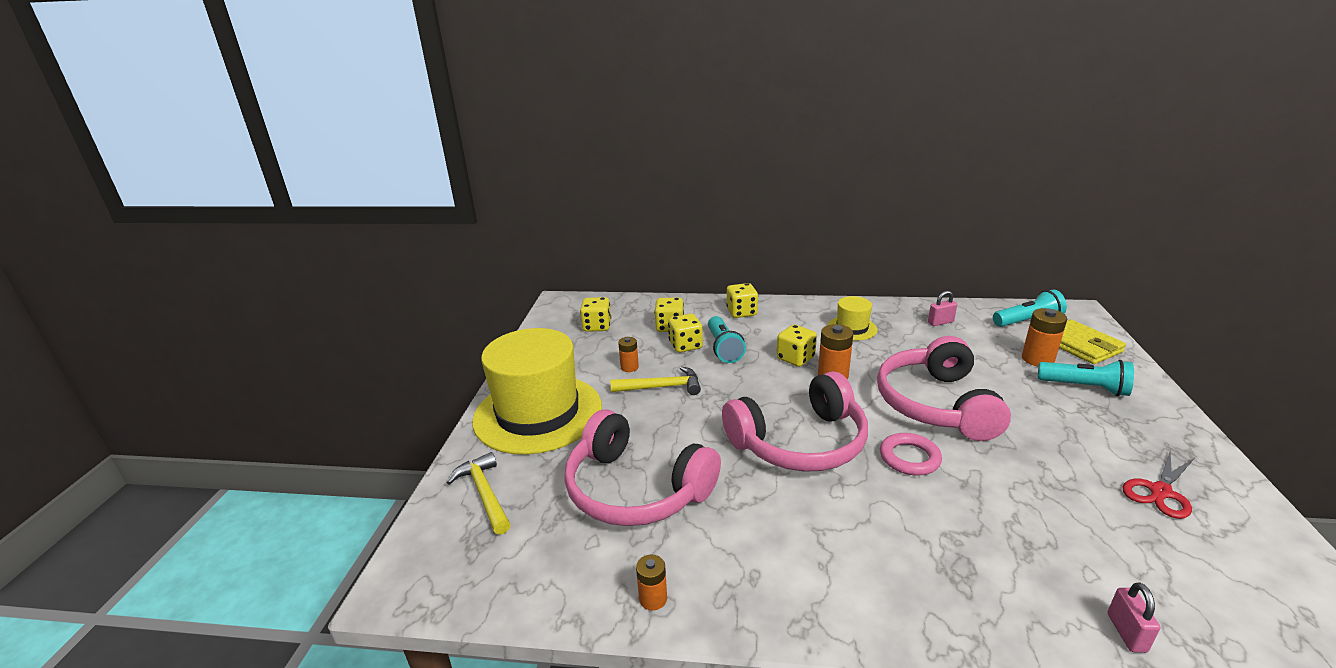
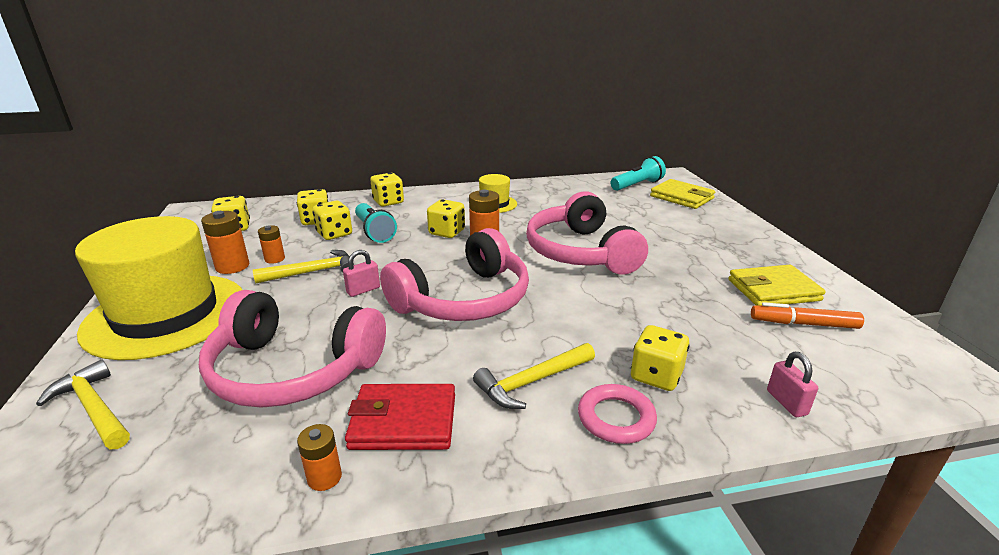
camera: 20 degrees left, 0 degrees up
(724, 562) = (403, 421): none -> red wallet
(851, 548) = (532, 382): none -> yellow hammer
(909, 458) = (568, 297): pink ring -> pink ring (616, 418)
(940, 322) = (569, 192): pink padlock -> pink padlock (363, 290)
(983, 569) = (656, 375): none -> yellow dice
(1037, 359) = (653, 210): orange battery -> orange battery (232, 266)
(1085, 388) = (694, 225): turquoise flashlight -> none
(1160, 492) = (773, 290): red scissors -> yellow wallet
(1184, 542) = (803, 324): none -> orange marker

